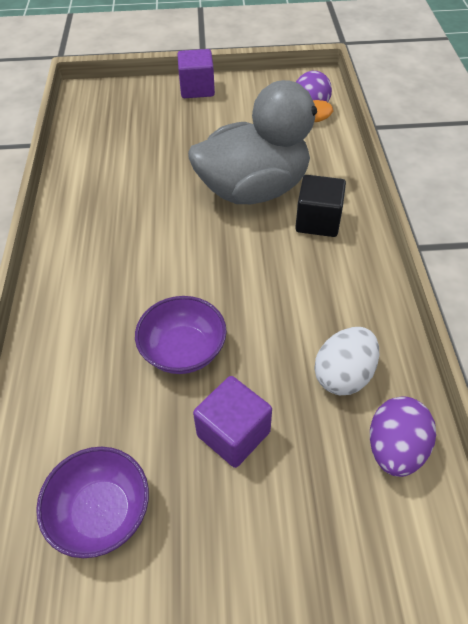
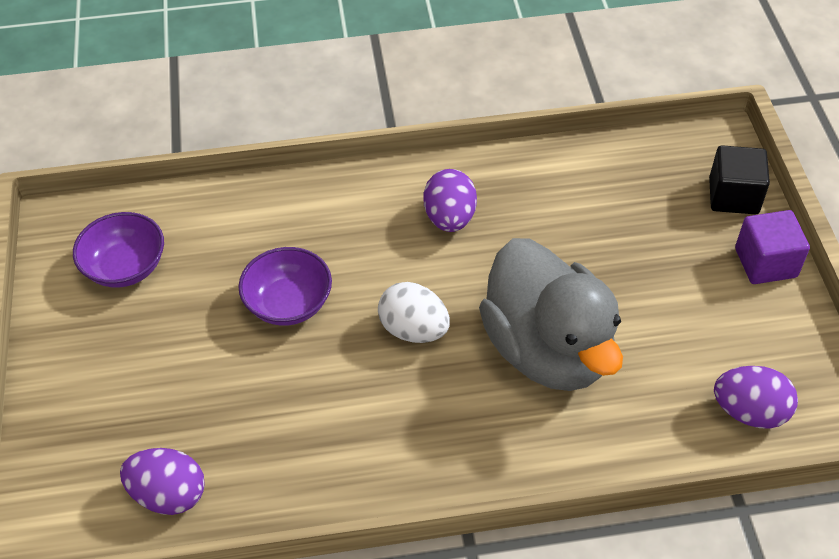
camera: 85 degrees right, 0 degrees up
(113, 233) = (450, 218): none -> purple egg
(233, 433) = (192, 354): purple cube -> none
(318, 221) = (496, 424): black cube -> black cube (733, 196)
(343, 375) = (257, 450): white egg -> white egg (414, 330)

